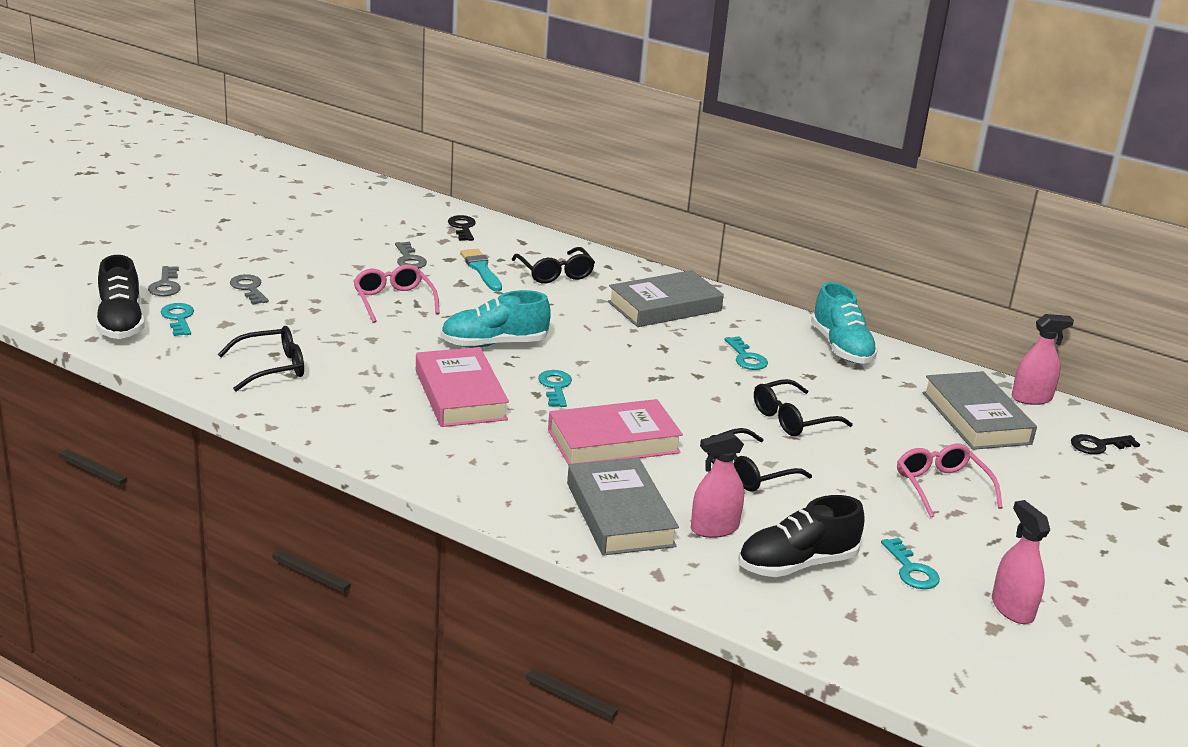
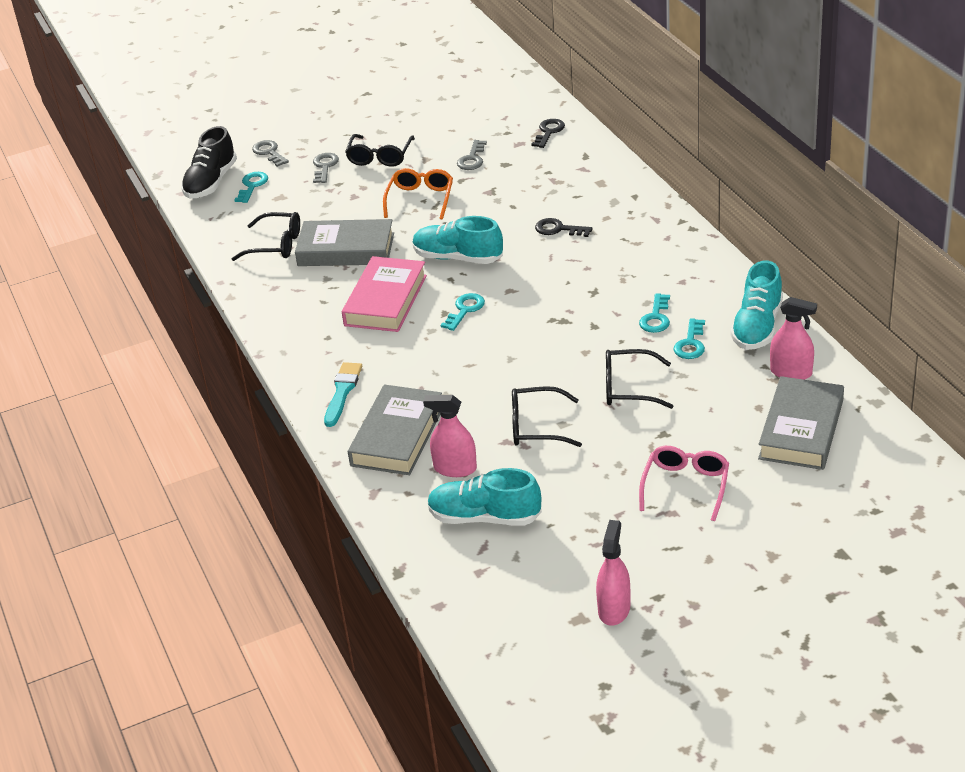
camera: 40 degrees right, 10 degrees up
(165, 285) = (269, 152): grey key -> grey key turned 120 degrees clockwise
(393, 301) = (420, 199): pink glasses -> orange glasses
(481, 269) = (521, 180): turquoise brush -> turquoise brush (342, 392)
(555, 273) = (579, 195): black glasses -> black glasses (380, 157)
(613, 441) = (458, 371): pink book -> none
(664, 306) = (640, 249): grey book -> grey book (346, 249)
(796, 564) = (484, 517): black shoe -> turquoise shoe
(911, 570) = (570, 550): turquoise key -> turquoise key (690, 343)
(1031, 398) = (884, 423): pink spray bottle -> pink spray bottle (791, 372)
(1098, 445) = (890, 488): black key -> black key (558, 229)

